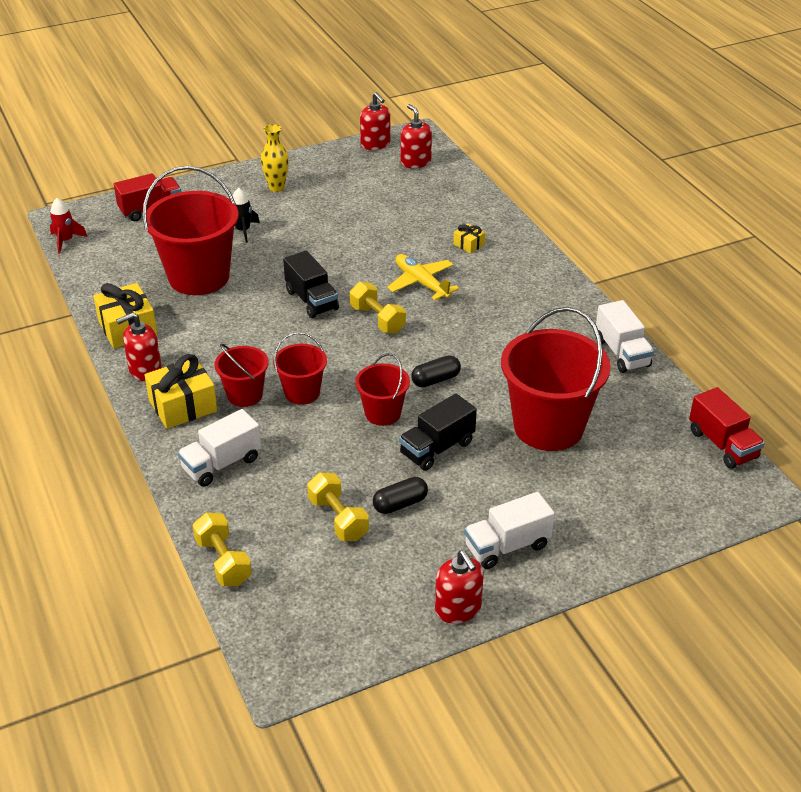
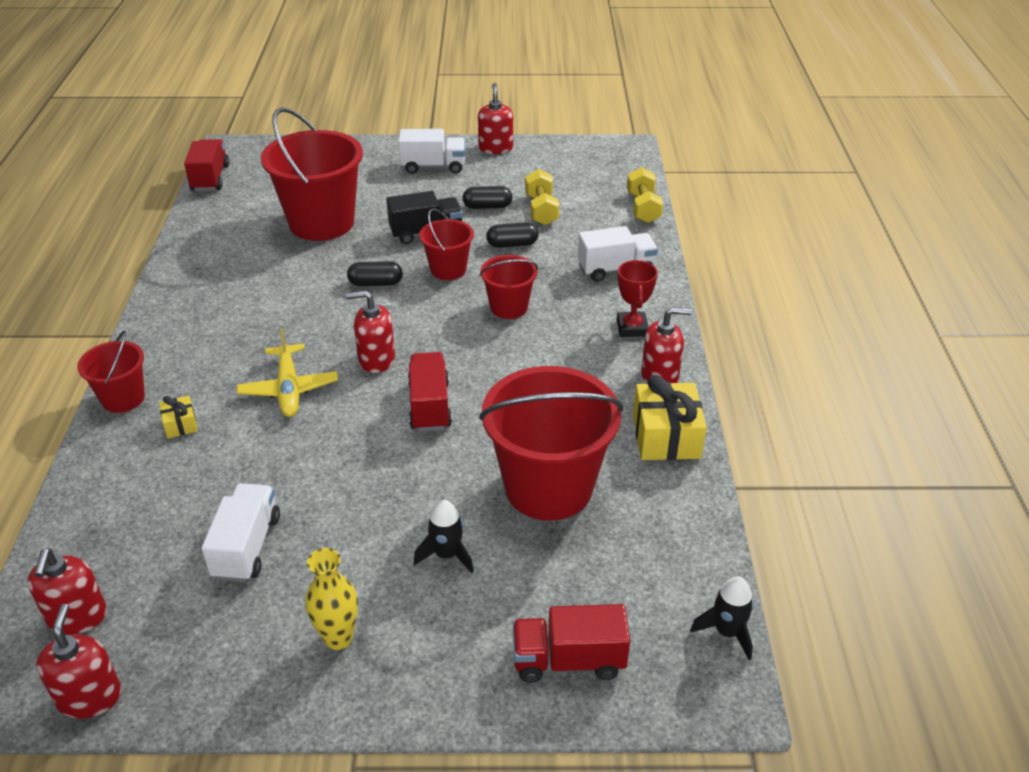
camera: 155 degrees left, 0 degrees up
(66, 241) = (727, 632): red rocket -> black rocket
(183, 406) = (632, 328): yellow gift -> red trophy
(245, 395) = (565, 321): red bucket -> red bucket (123, 398)
(311, 300) = (430, 406): black truck -> red truck
(341, 461) = (512, 244): none -> black capsule
(377, 319) = (376, 359): yellow dumbbell -> red soap dispenser
(622, 353) = (187, 258): white truck -> white truck (247, 547)

